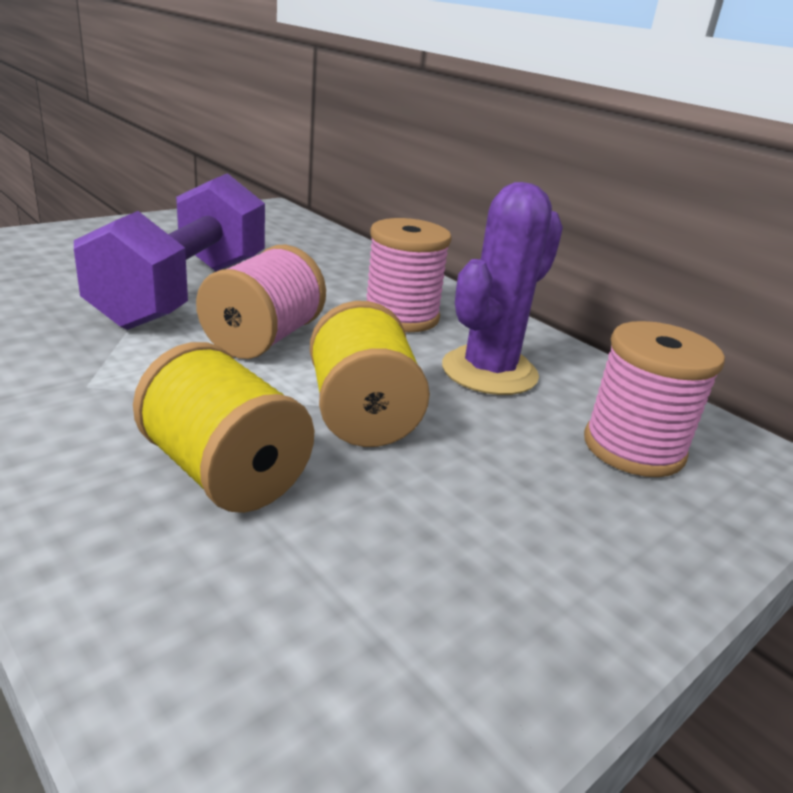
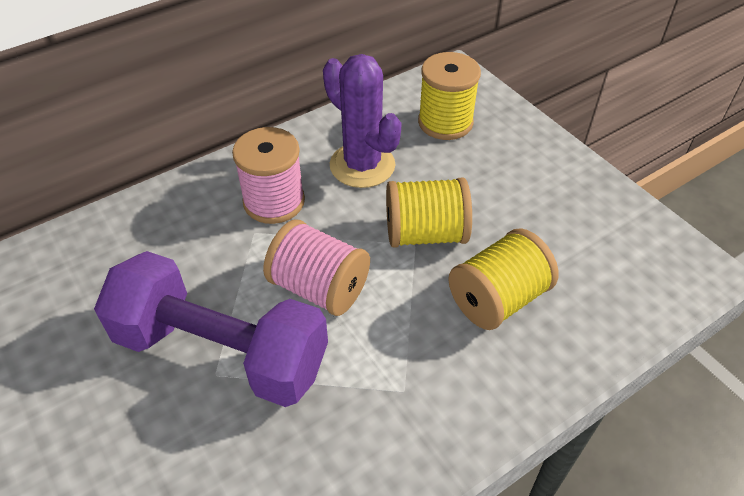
camera: 80 degrees left, 20 degrees up
(633, 448) = (445, 122): pink spool -> yellow spool

